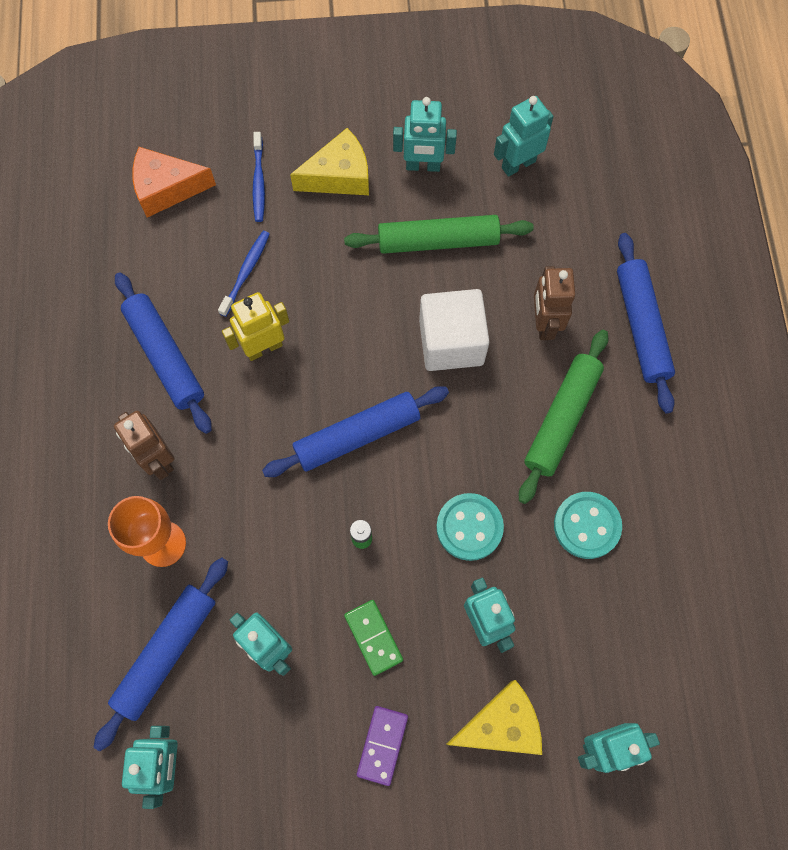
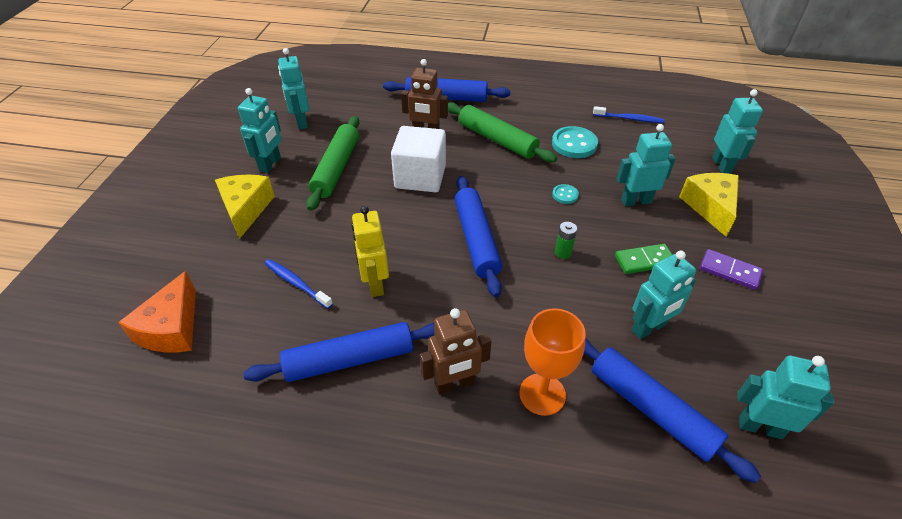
camera: 75 degrees left, 25 degrees down
(259, 182) = (214, 259): blue toothbrush -> blue toothbrush (629, 119)
(469, 527) = (565, 195): turquoise button -> turquoise button, size x0.52

